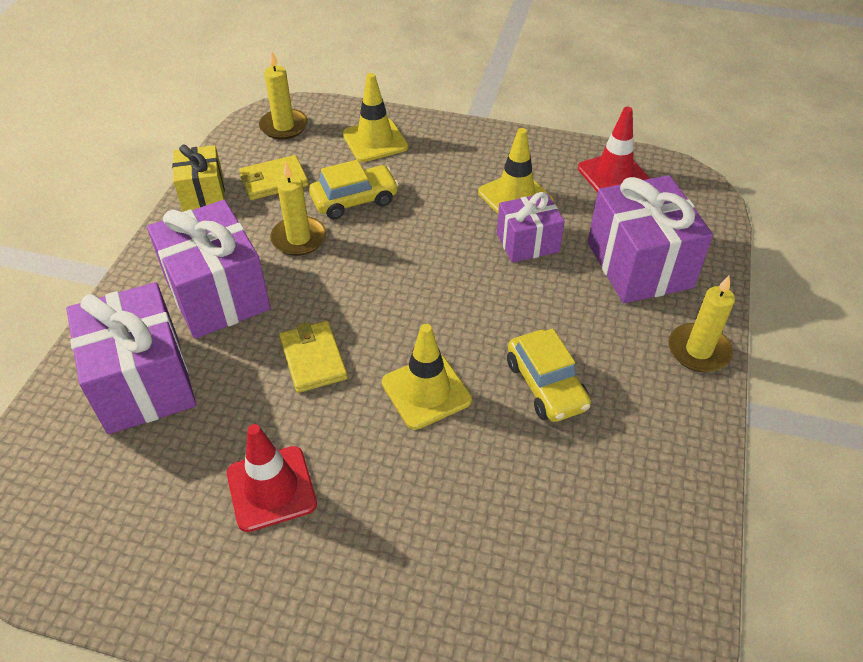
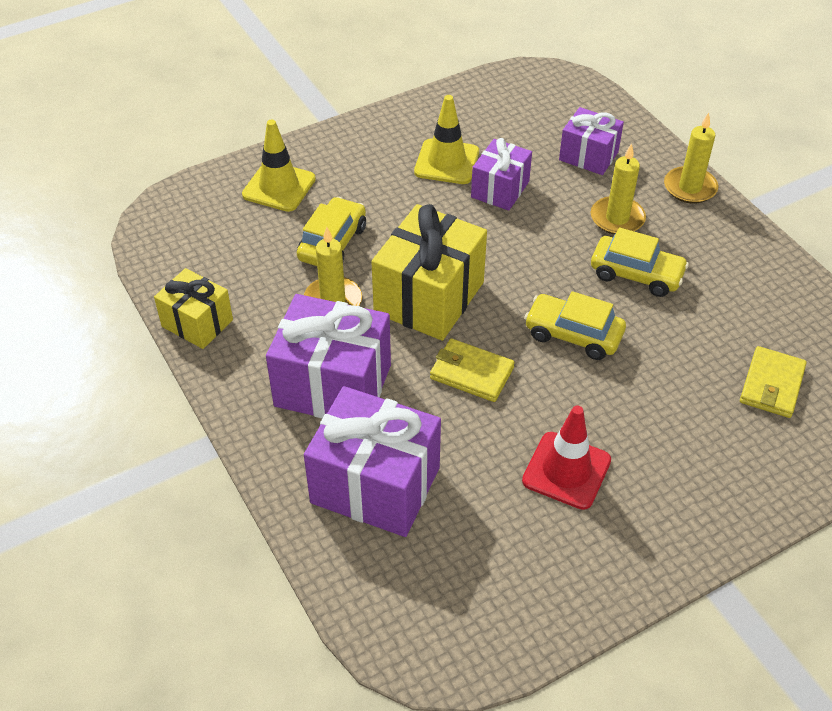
camera: 45 degrees left, 0 degrees up
(274, 181) = (243, 272): yellow wallet -> yellow wallet (771, 385)
(284, 126) = (182, 224): yellow candle -> yellow candle (617, 218)
(363, 283) = (429, 297): none -> yellow gift
(426, 391) = (573, 335): yellow traffic cone -> yellow car
(613, 175) = (491, 102): red traffic cone -> none
(639, 265) = (588, 156): purple gift -> purple gift, size x0.59

